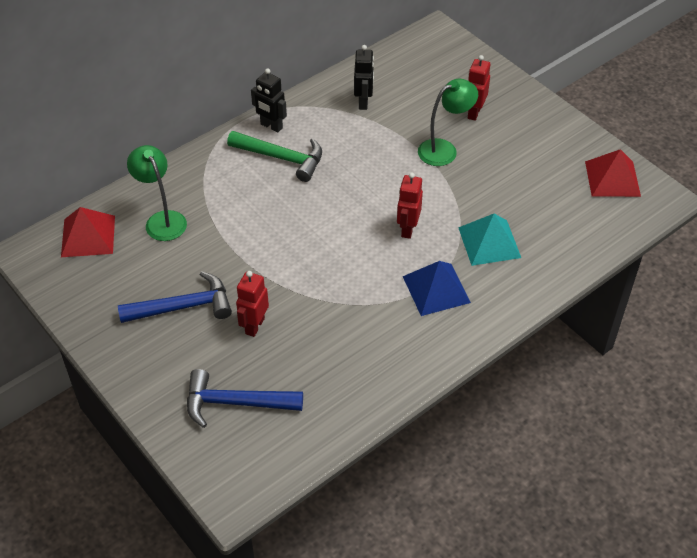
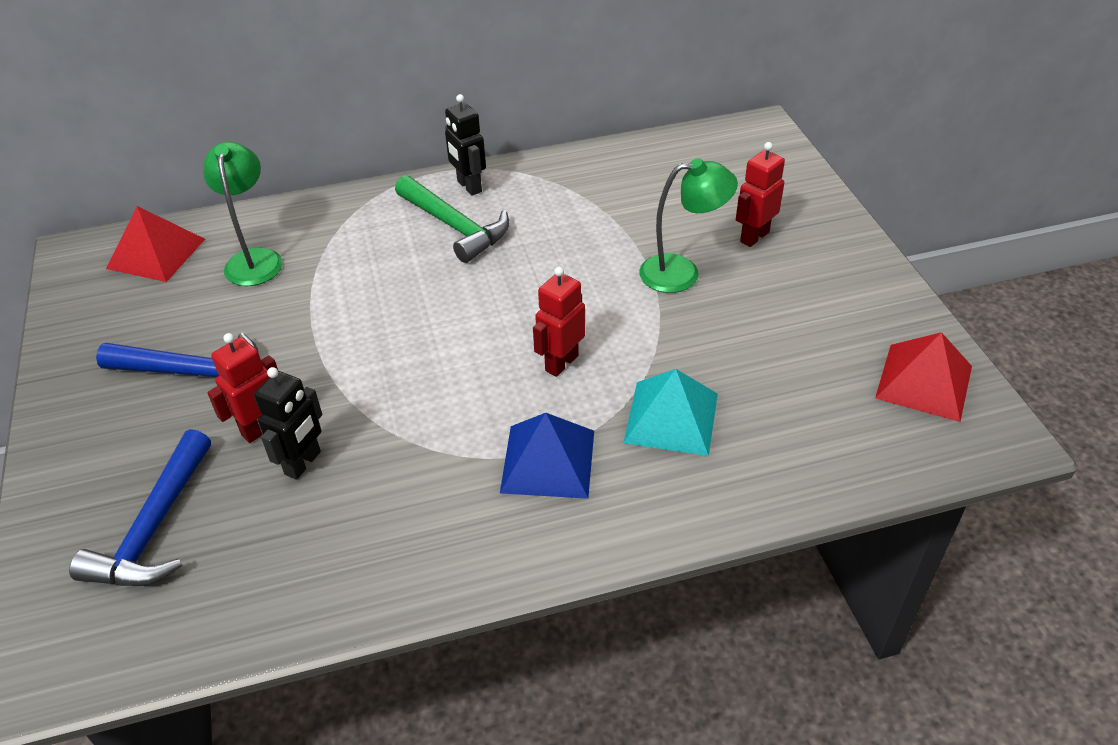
camera: 25 degrees right, 5 degrees down
(235, 403) = (154, 528): blue hammer -> blue hammer turned 105 degrees counterclockwise
(363, 102) = (607, 188): black robot -> black robot (303, 463)

